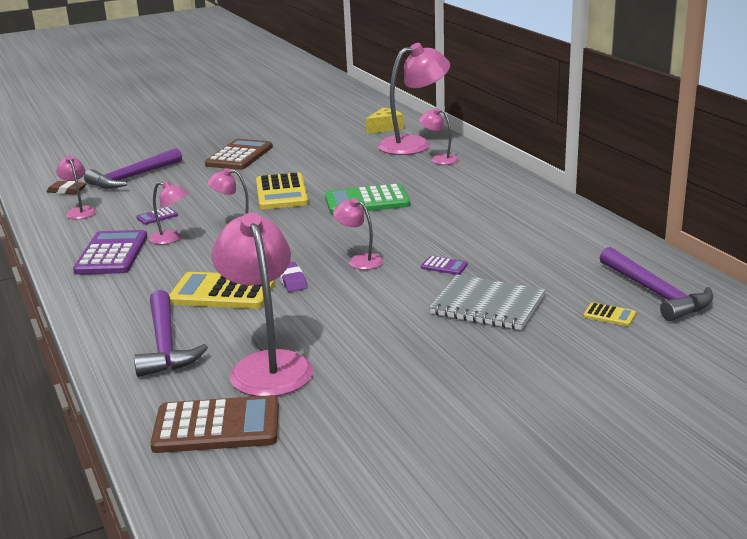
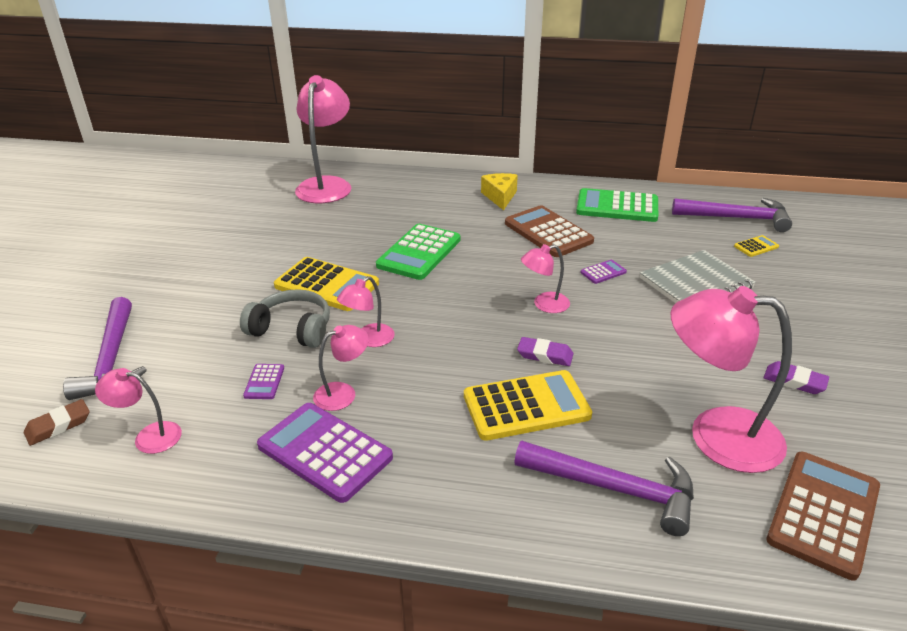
camera: 55 degrees left, 10 degrees up
(218, 203) = (292, 329): none -> grey headphones
(222, 292) = (526, 406): yellow calculator -> yellow calculator turned 150 degrees counterclockwise
(239, 156) = (184, 272): brown calculator -> brown calculator (548, 232)
(385, 128) = (263, 181): yellow cheese -> yellow cheese (500, 197)
(385, 381) = (794, 381): none -> purple eraser
(439, 159) = (380, 189): pink lamp -> none
(574, 240) = (617, 207): none -> green calculator

